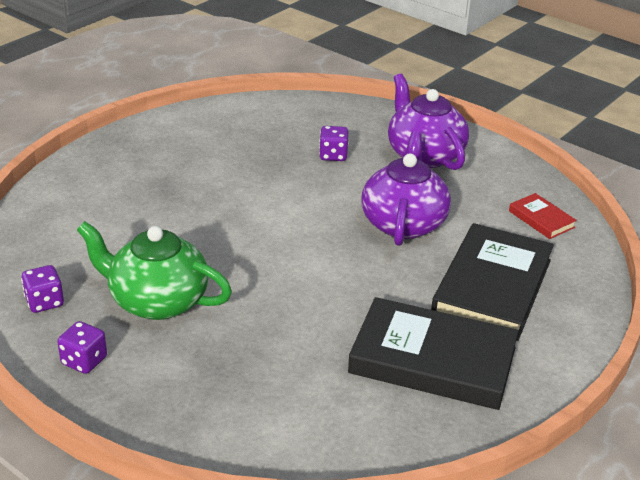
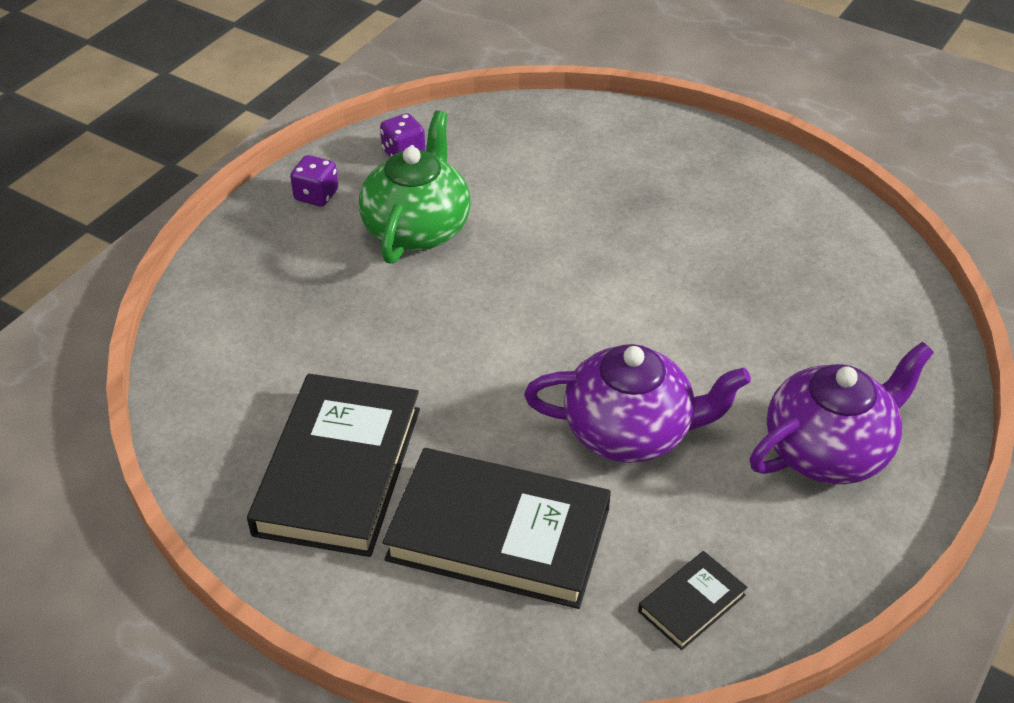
camera: 85 degrees right, 10 degrees up
(333, 155) = (781, 345): purple dice -> none
(541, 219) = (691, 603): red book -> black book

